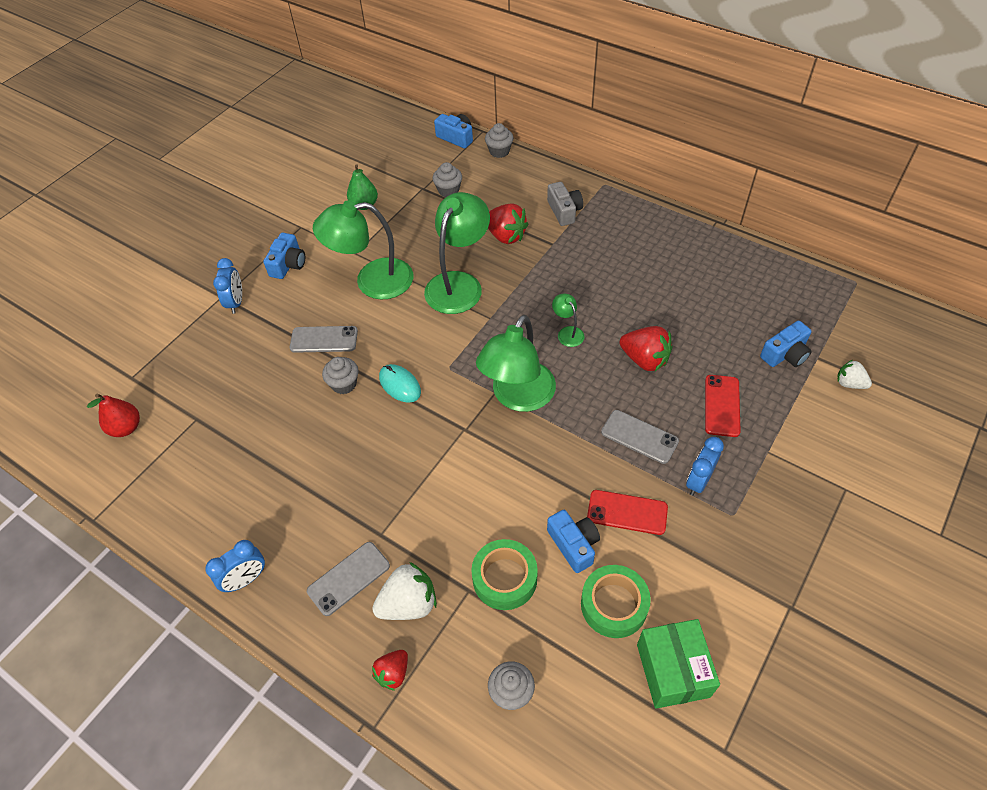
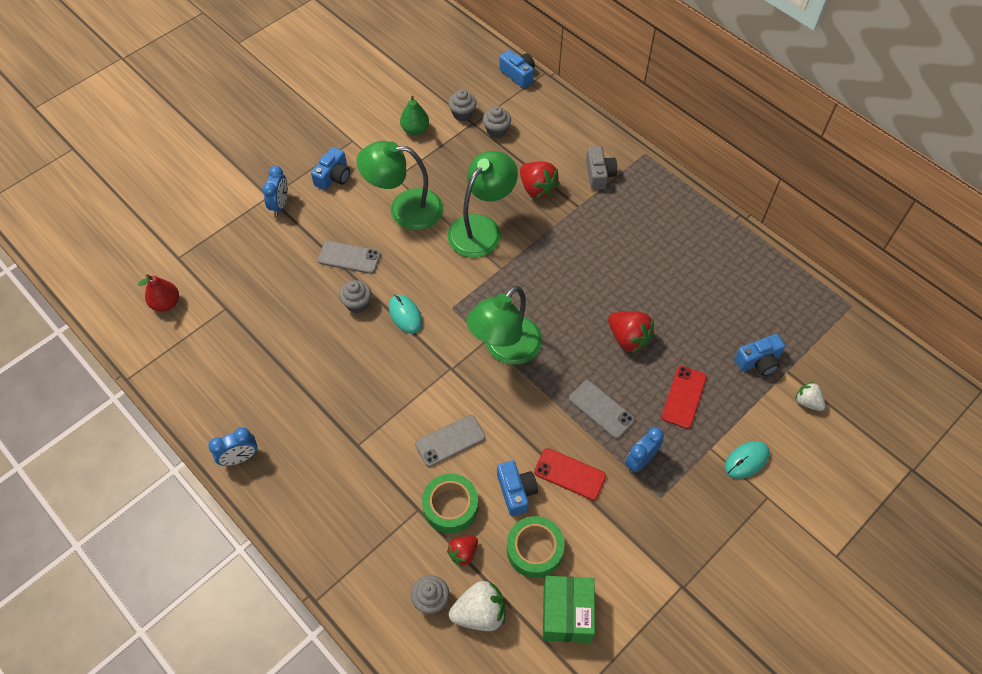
camera: 10 degrees right, 5 degrees up
(349, 578) = (323, 476): grey phone -> grey phone (450, 441)
(393, 673) = (341, 562): red strawberry -> red strawberry (463, 553)
(409, 603) = (366, 509): white strawberry -> white strawberry (480, 613)
(499, 151) = (555, 98): grey cupcake -> grey cupcake (462, 114)
(567, 332) = (567, 297): green lamp -> none
(810, 456) = (746, 460): none -> turquoise mouse

